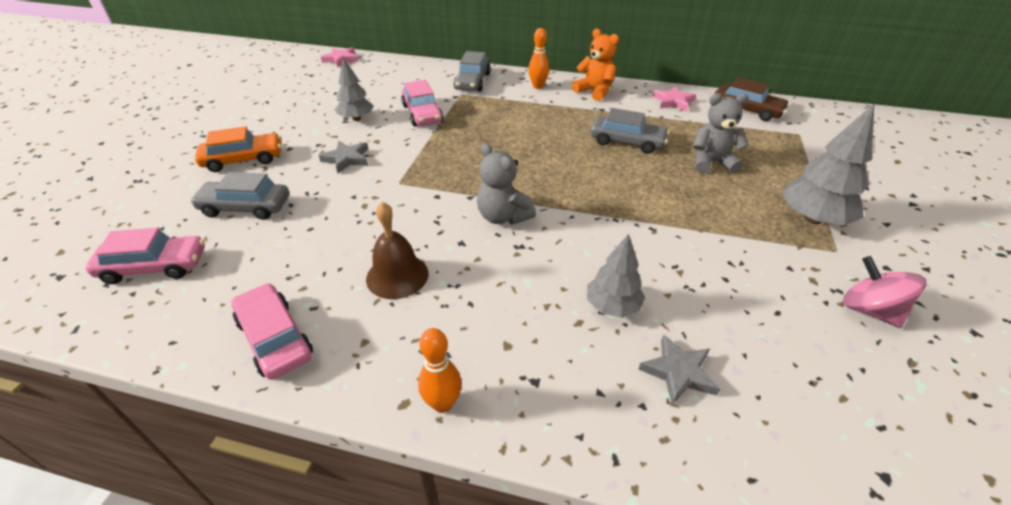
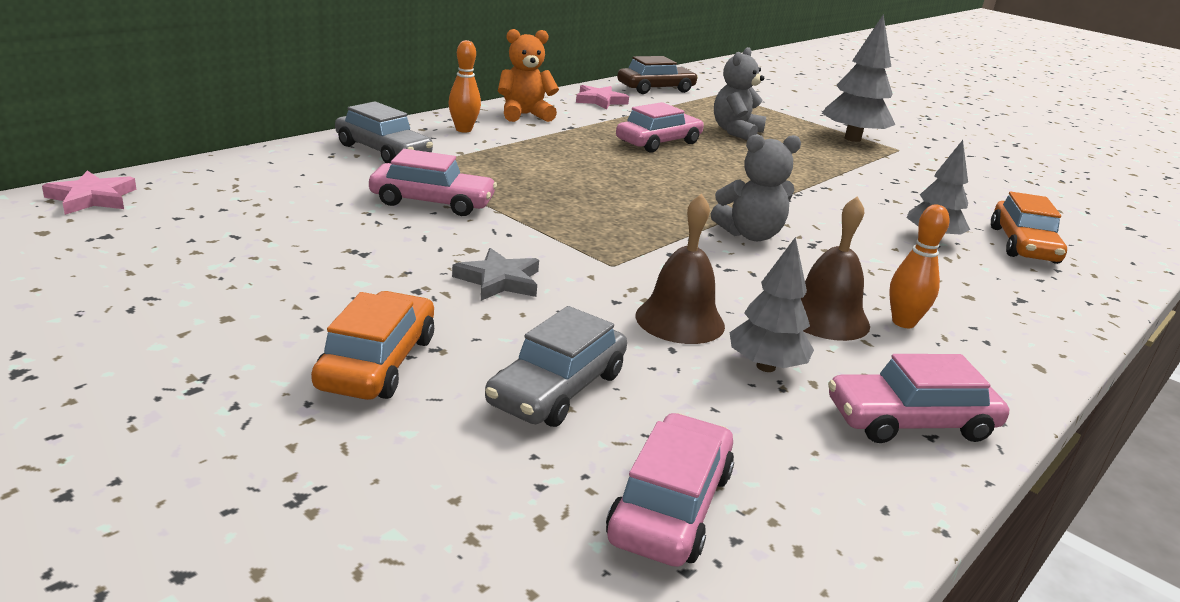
camera: 65 degrees left, 15 degrees down
(346, 222) = (680, 320): none -> brown bell
(356, 118) = (372, 243): grey tree -> grey tree (765, 366)
(443, 403) = (1043, 347): orange bowling pin -> orange bowling pin (903, 322)
(627, 142) = (658, 142): grey car -> pink car
(678, 372) = (1023, 245): grey star -> orange car
(869, 310) = (973, 169): pink spinning top -> none

